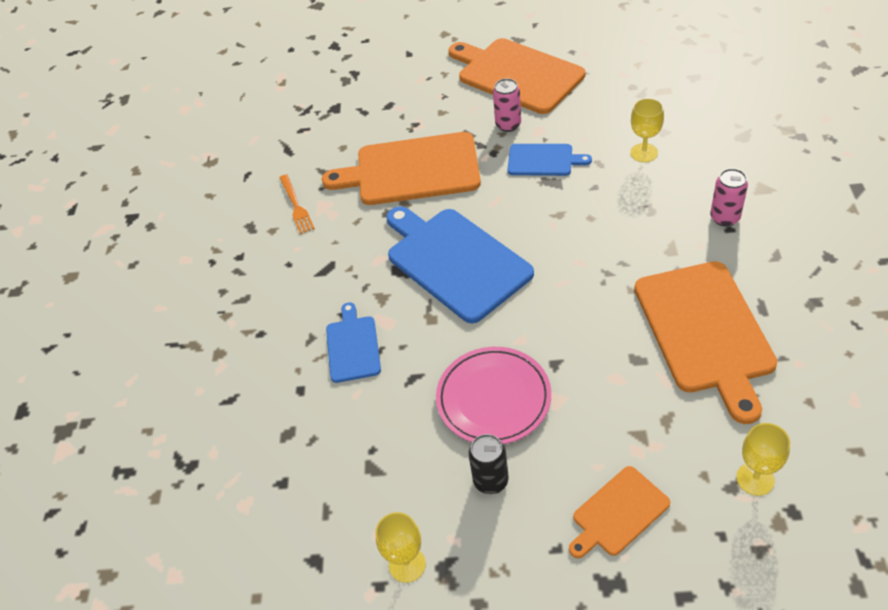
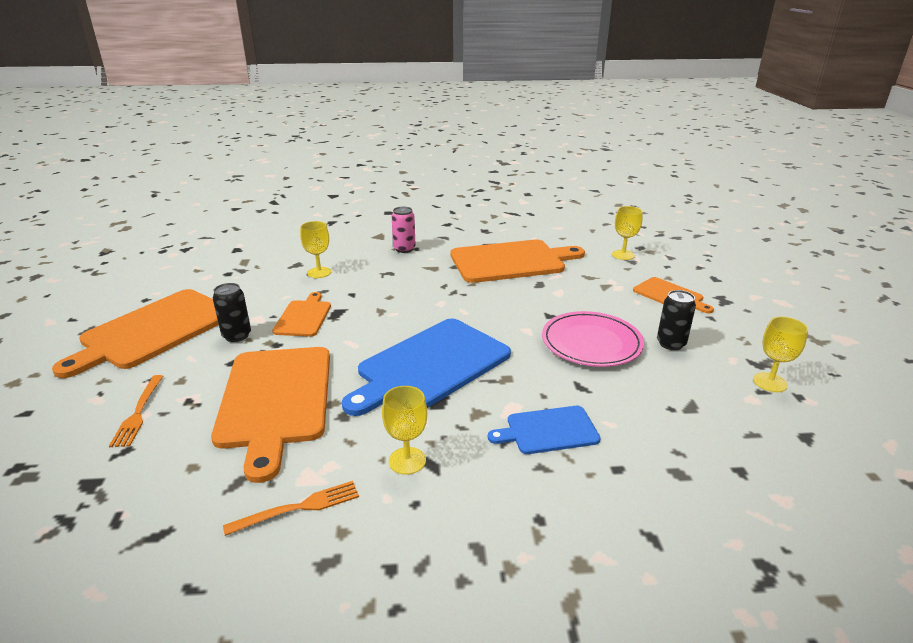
camera: 100 degrees left, 20 degrees down
(331, 256) = (407, 461): none -> yellow goblet
(402, 104) = (138, 413): none -> orange fork
(508, 125) = (237, 336): pink can -> black can
(543, 160) = (303, 317): blue cutting board -> orange cutting board

